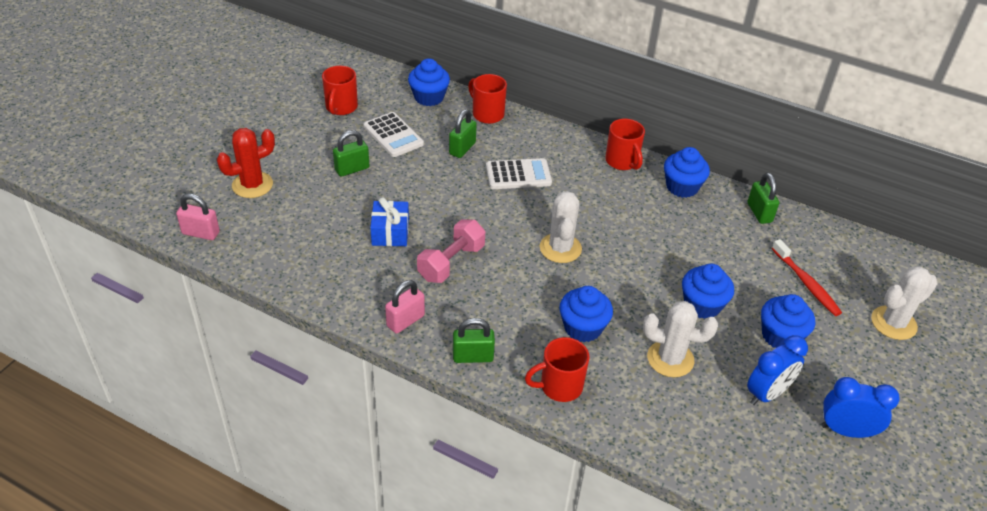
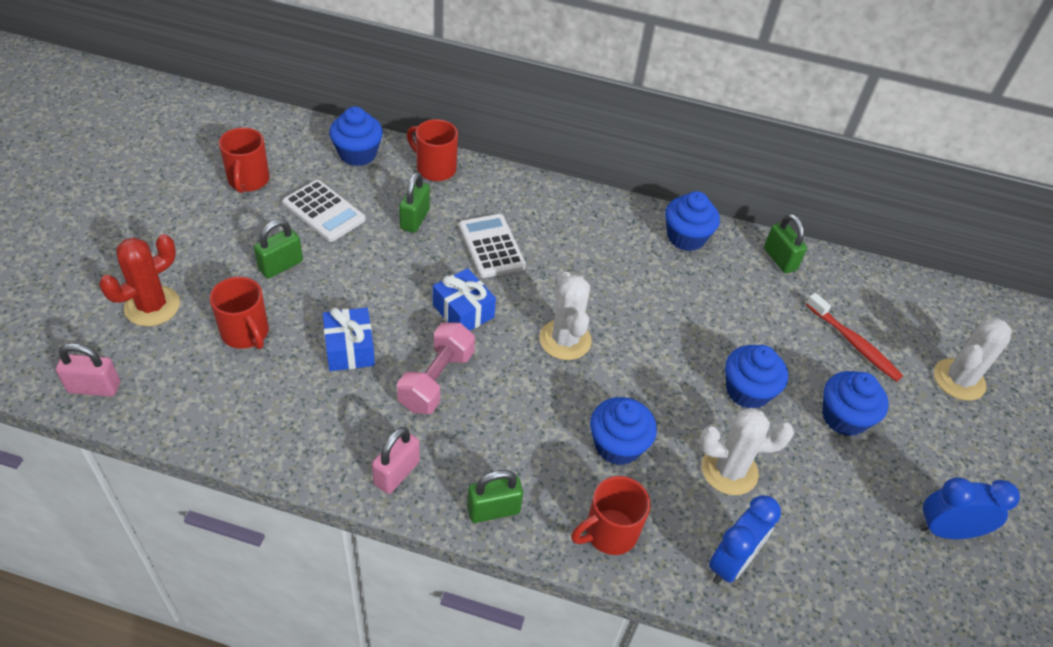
camera: 15 degrees left, 5 degrees up
(484, 218) = (463, 311): none -> blue gift
(518, 175) = (491, 246): white calculator -> white calculator turned 90 degrees counterclockwise
(622, 161) = (610, 213): red mug -> red mug (246, 333)
(767, 394) = (849, 497): blue clock -> blue clock (731, 563)

